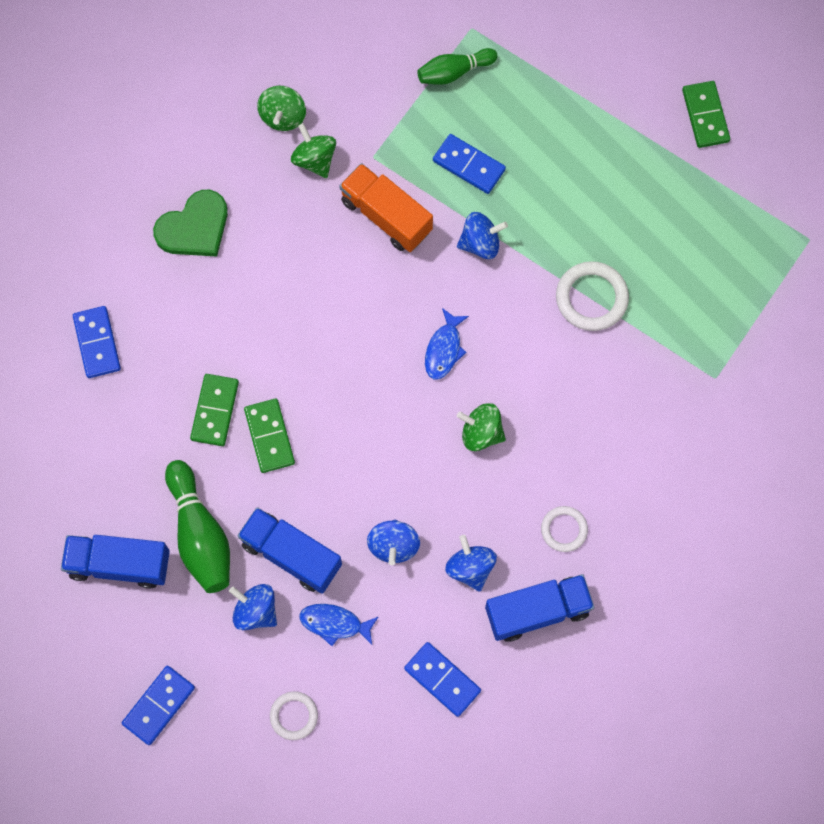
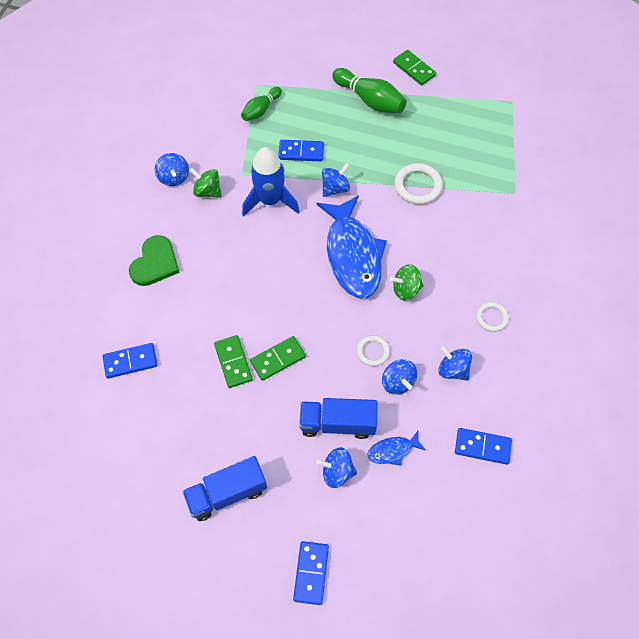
camera: 30 degrees left, 10 degrees down
(97, 343) = (130, 362): blue domino -> blue domino turned 60 degrees counterclockwise
(200, 534) = (270, 443): green bowling pin -> green bowling pin (370, 100)
(269, 436) = (278, 359): green domino -> green domino turned 75 degrees counterclockwise
(283, 116) = (174, 177): green spinning top -> blue spinning top
(294, 716) = (405, 526): white ring -> white ring (373, 351)
(386, 216) = (270, 200): orange truck -> blue rocket
(444, 349) = (352, 255): blue fish -> blue fish, size x2.31
(537, 611) = (510, 373): blue truck -> none

